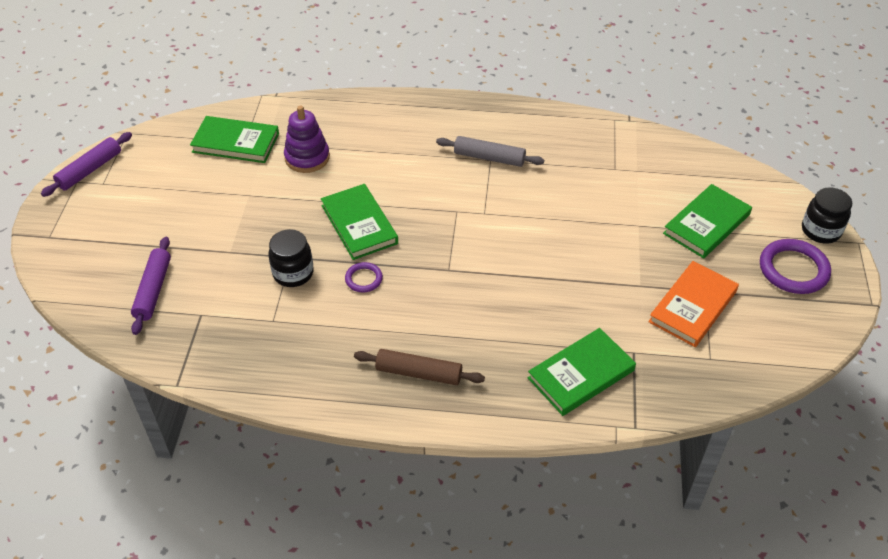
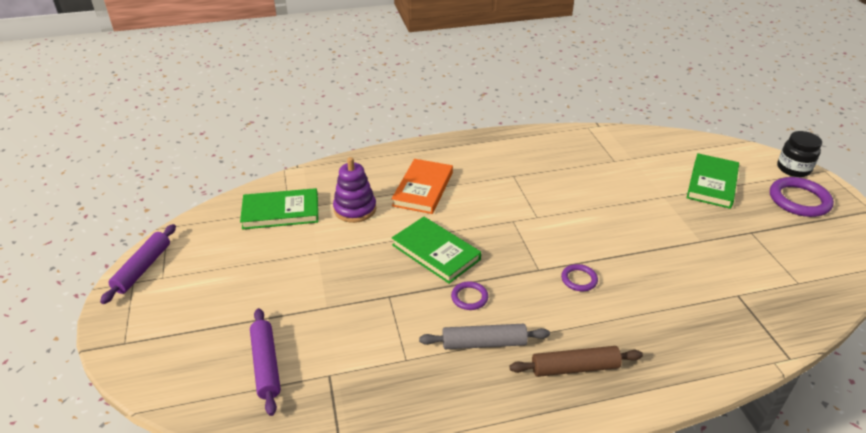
camera: 20 degrees left, 10 degrees down
(293, 273) = (400, 310): black jar -> none
(481, 291) = (579, 279): none -> purple ring
(489, 157) = (511, 174): grey rolling pin -> grey rolling pin (484, 343)
(581, 374) = (712, 326): green book -> none
(693, 307) = (752, 246): orange book -> orange book (423, 189)

